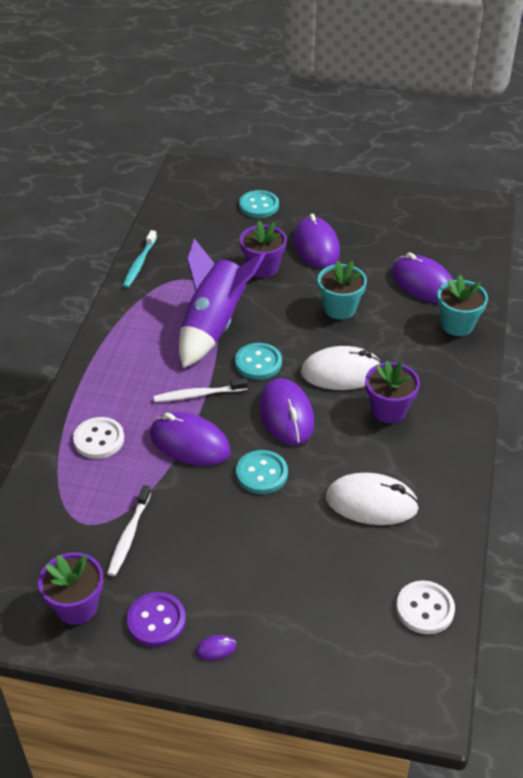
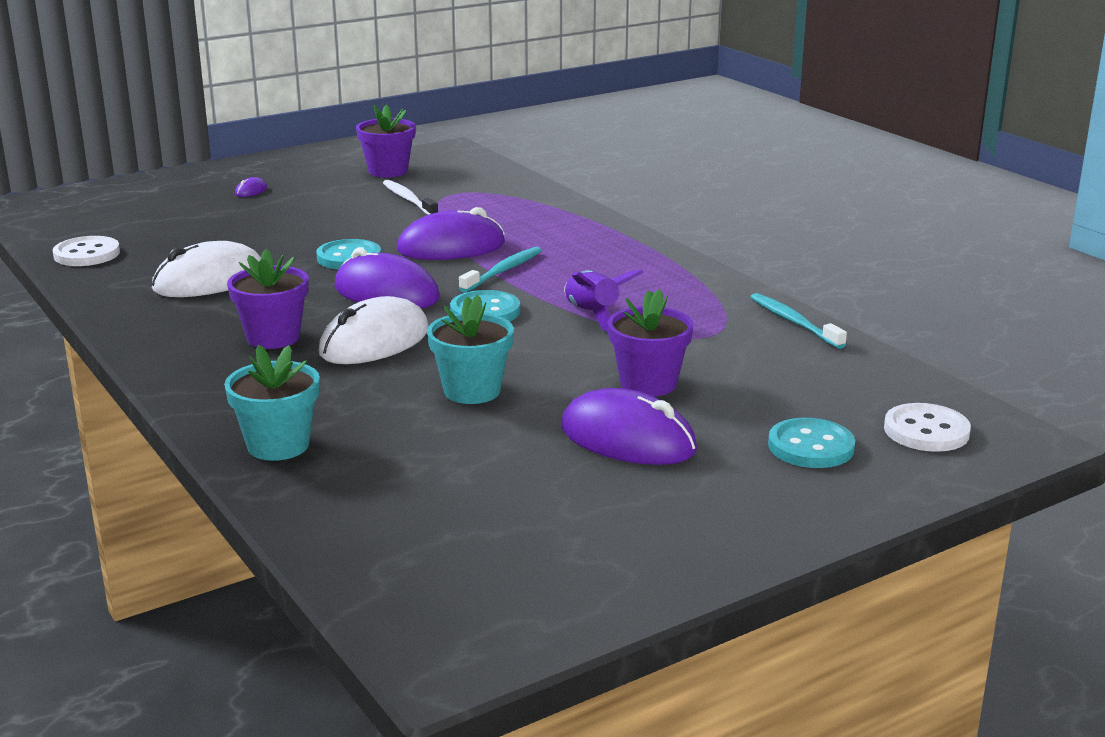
camera: 135 degrees right, 20 degrees down
(99, 439) = (536, 221): white button -> white button (926, 431)
(156, 621) = (317, 185): purple button -> none
(198, 395) = (503, 271): white toothbrush -> turquoise toothbrush
(214, 325) = (592, 315): purple rocket -> purple rocket, size x0.56
(423, 283) = (395, 470): purple mouse -> none

